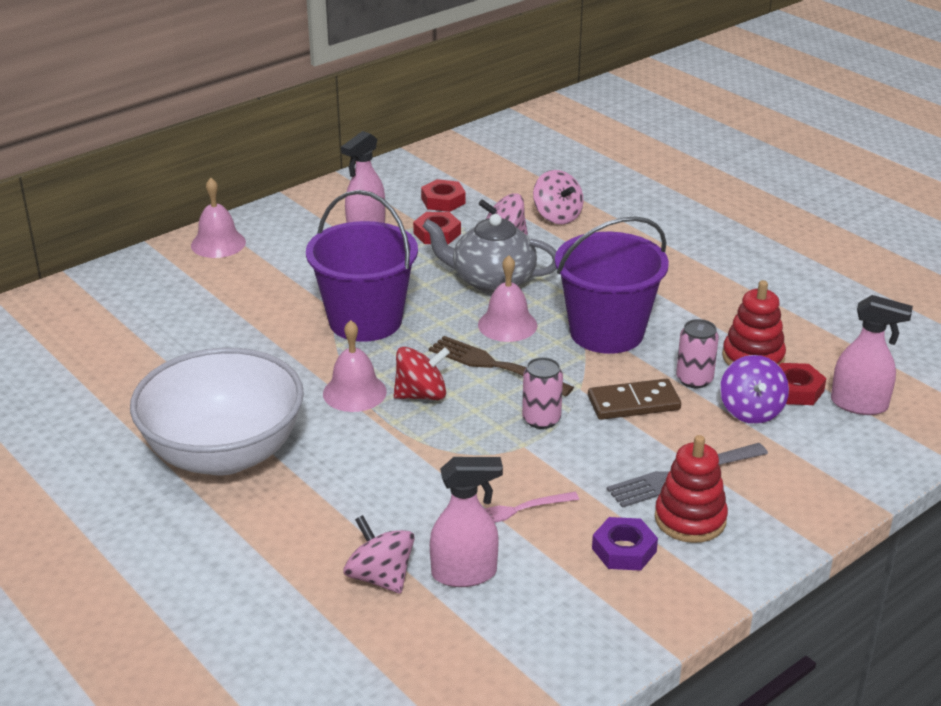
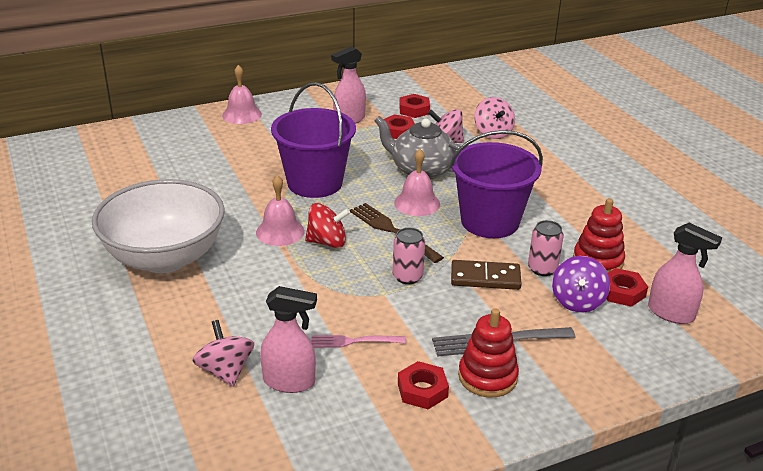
camera: 15 degrees right, 0 degrees up
(624, 550) = (422, 390): purple nut -> red nut

